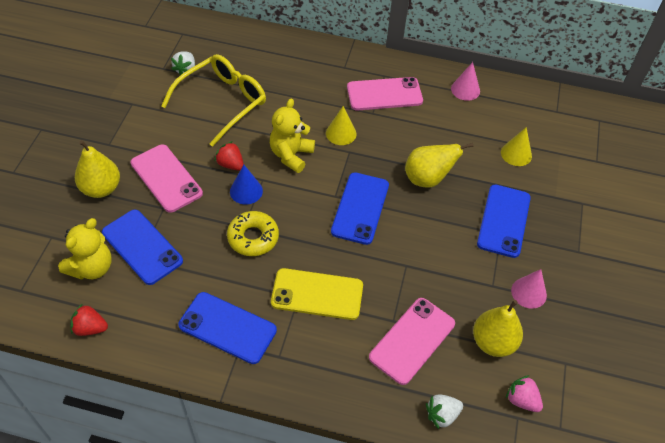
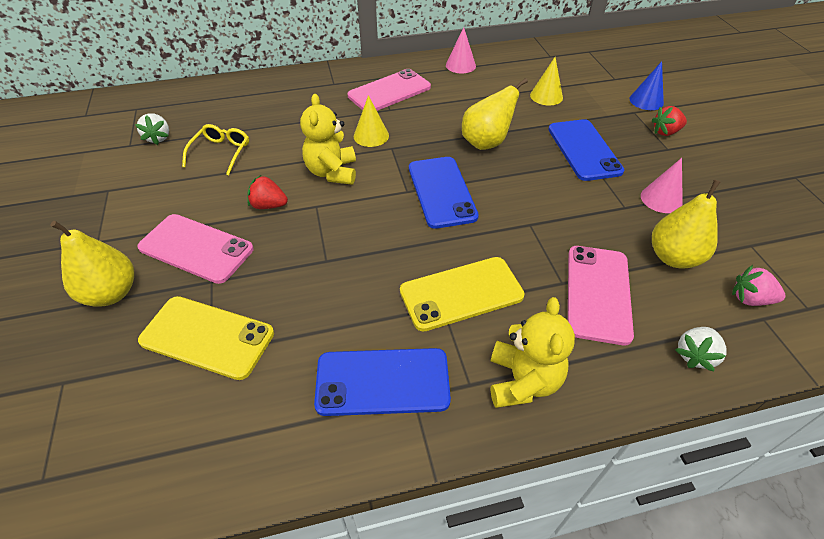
camera: 25 degrees left, 5 degrees down
(90, 328) = (186, 479): red strawberry -> red strawberry (665, 132)
(91, 267) = (146, 395): yellow teddy bear -> yellow teddy bear (522, 381)
(142, 247) = (207, 337): blue phone -> yellow phone
(222, 103) = (221, 153): yellow glasses -> yellow glasses, size x0.54
(246, 191) = (304, 224): blue cone -> blue cone (646, 101)
(253, 237) = (345, 267): yellow donut -> none

